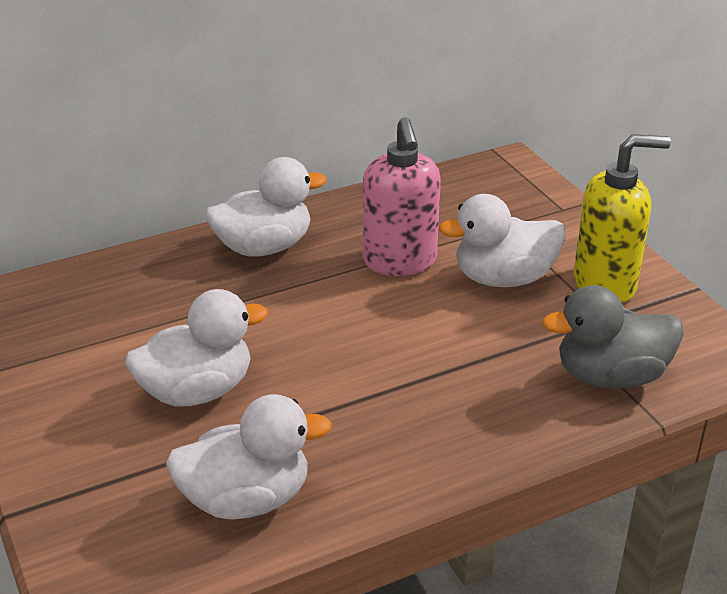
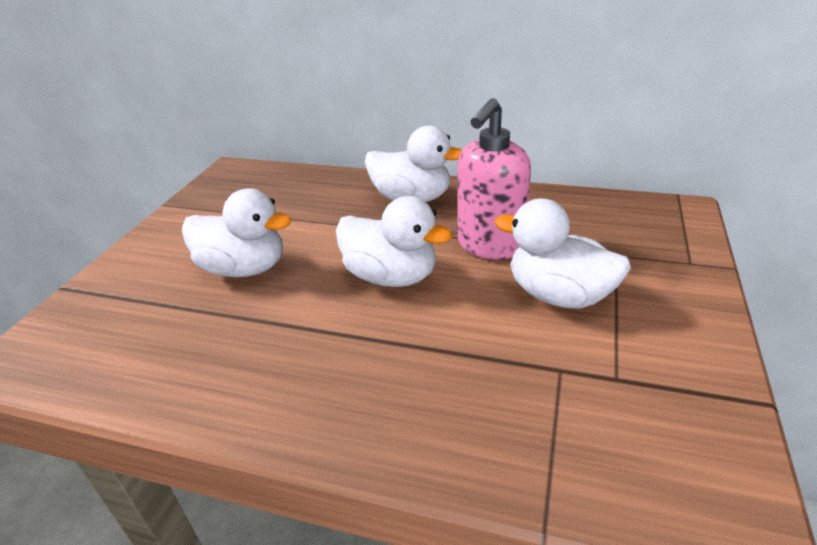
camera: 45 degrees right, 0 degrees up
(246, 499) = (158, 357): white duck -> white duck (391, 276)
(605, 284) = (656, 346): yellow soap dispenser -> none
(610, 376) = (551, 439): grey duck -> none

